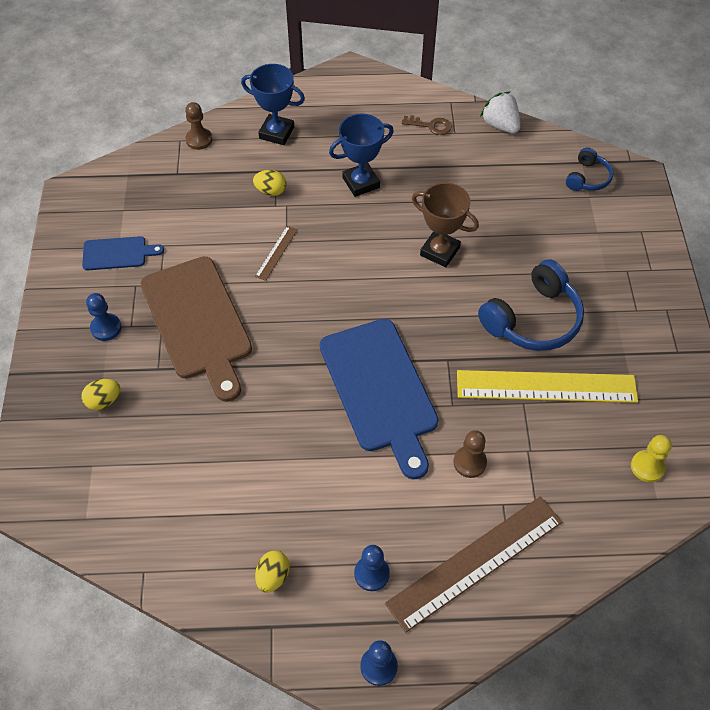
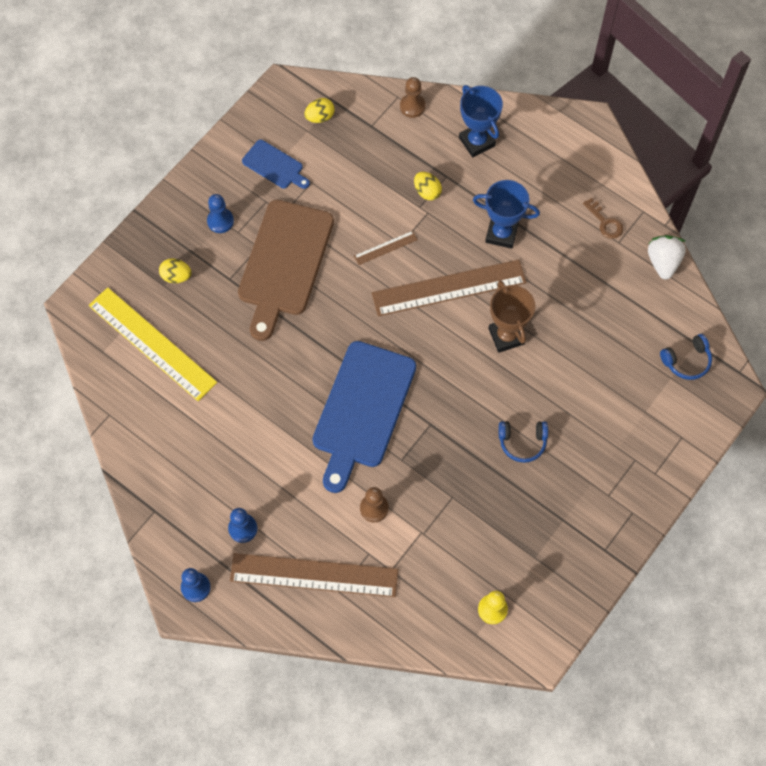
camera: 40 degrees right, 10 degrees up
(273, 576) = (182, 481): yellow egg -> yellow egg (320, 117)
(359, 248) = (449, 288): none -> brown ruler
(533, 319) = (522, 442): blue headphones -> blue headphones, size x0.54
(546, 387) = (480, 498): yellow ruler -> yellow ruler (152, 344)

